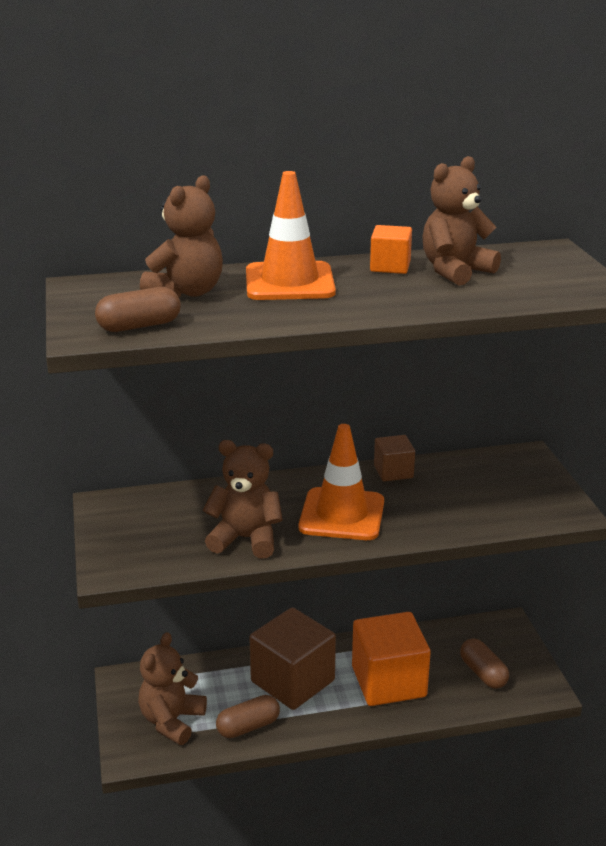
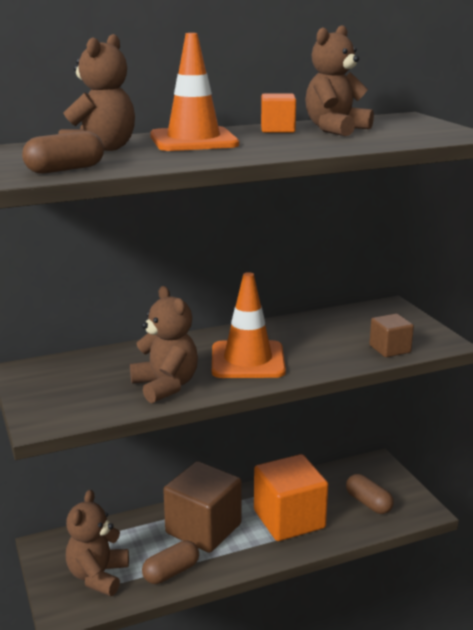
camera: 10 degrees left, 5 degrees down
(246, 539) = (165, 386): brown teddy bear -> brown teddy bear turned 60 degrees clockwise
(393, 472) = (282, 326): brown cube -> brown cube (390, 349)

